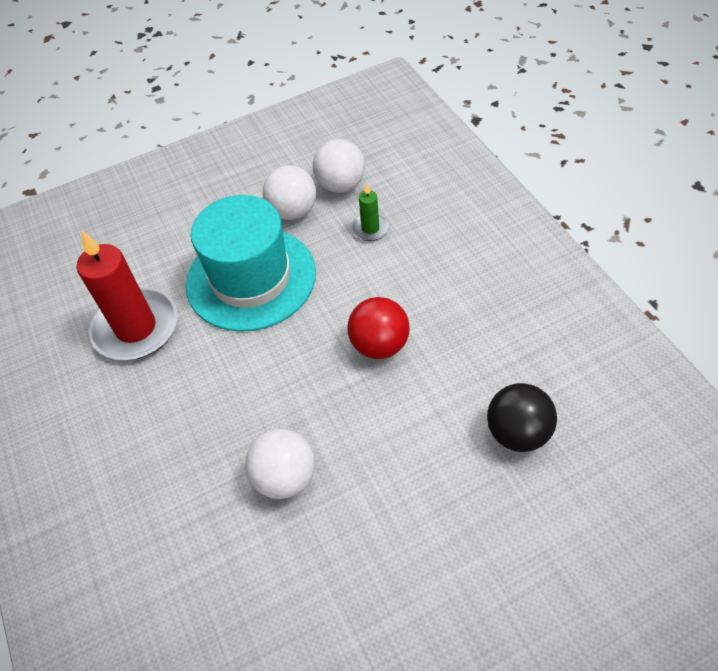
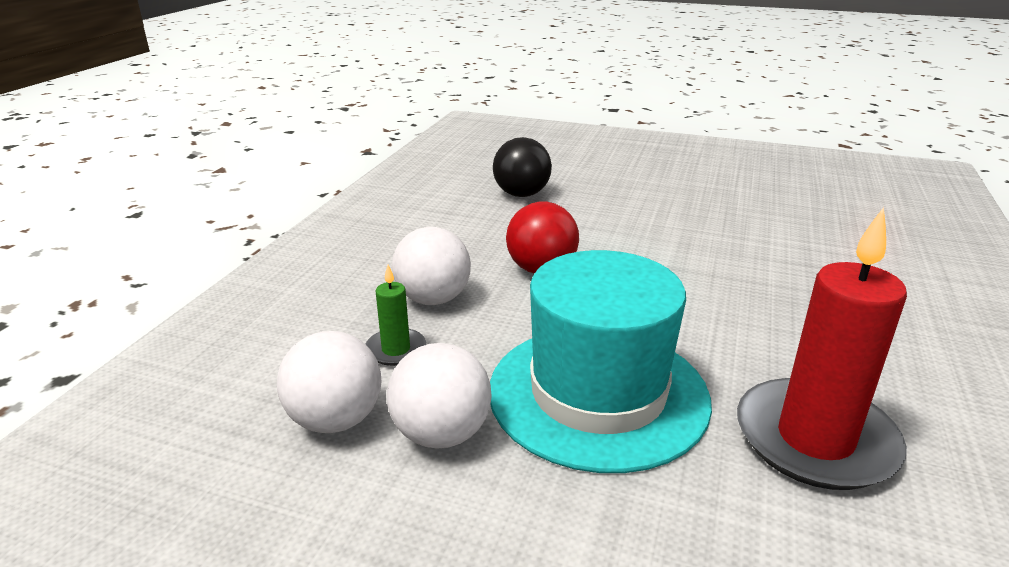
camera: 140 degrees left, 25 degrees down
(285, 477) = (721, 251): white ball -> white ball (433, 299)

